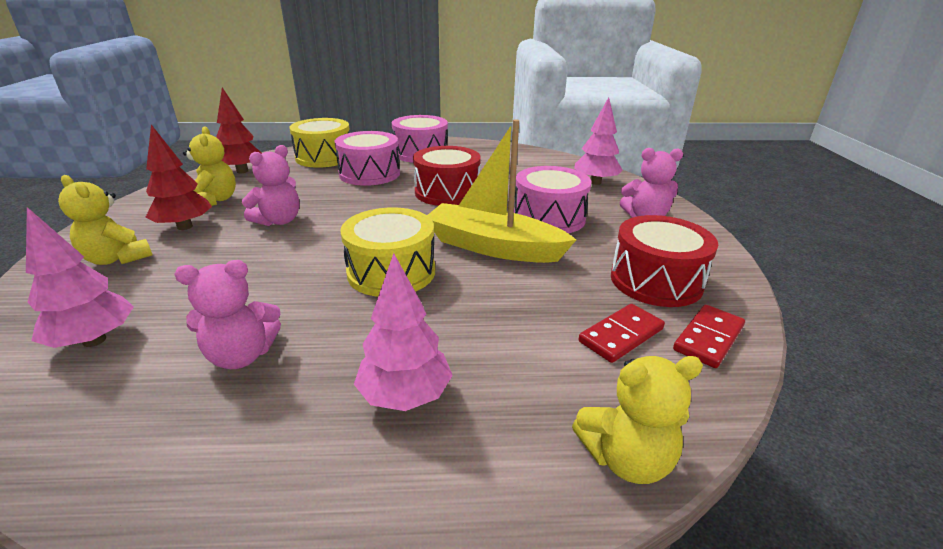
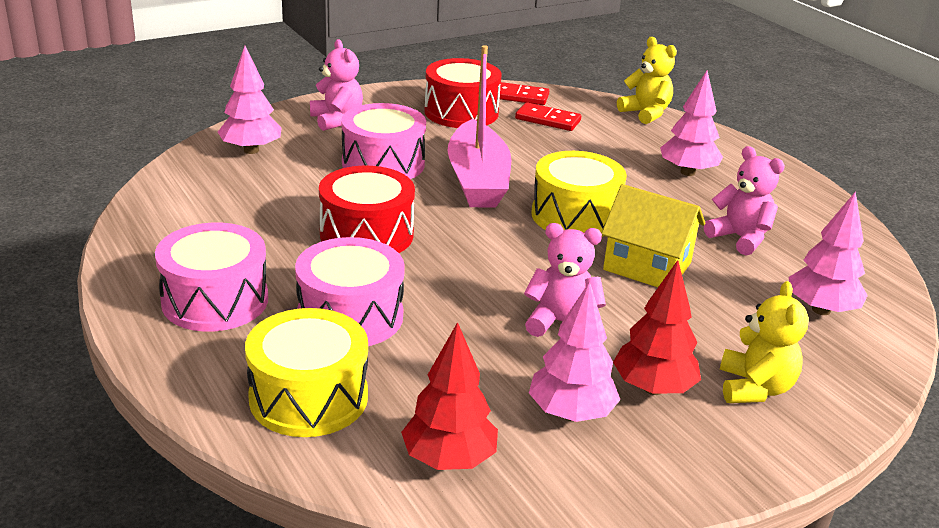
camera: 120 degrees left, 0 degrees up
(215, 200) = (570, 413): yellow teddy bear -> pink tree
(283, 276) = (647, 266): none -> yellow house
(493, 247) = (477, 180): yellow boat -> pink boat

